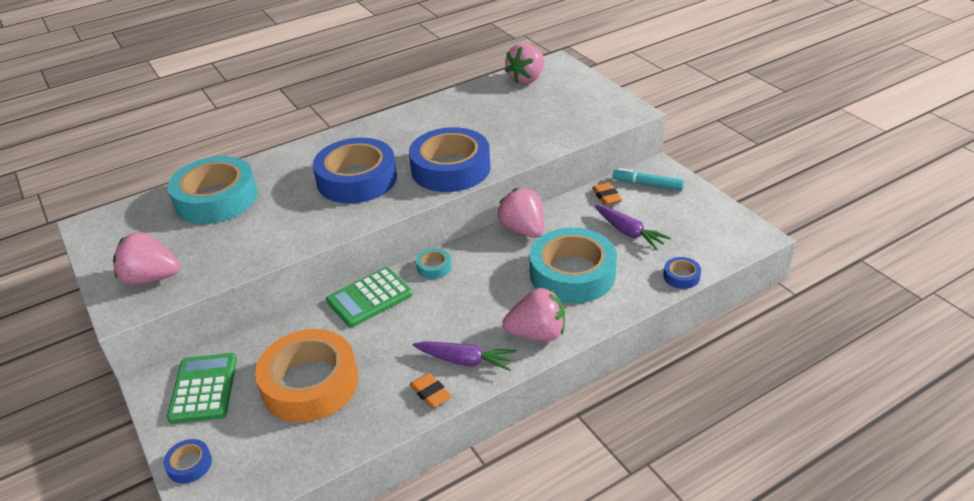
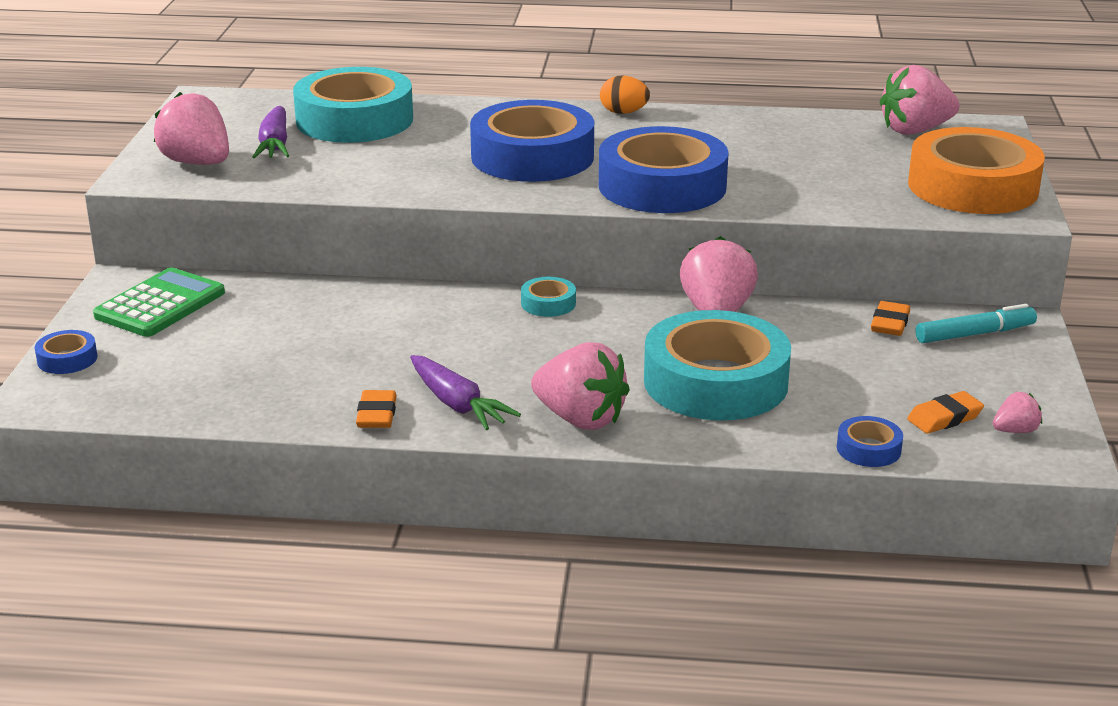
camera: 35 degrees right, 10 degrees down
(310, 383) = (265, 348): orange tape -> orange tape (973, 187)
(369, 127) = (623, 112): none -> orange egg
(369, 298) = (433, 301): green calculator -> none
(629, 232) = (863, 373): purple carrot -> purple carrot (275, 145)
(647, 184) = (975, 334): turquoise marker -> turquoise marker turned 105 degrees clockwise
(690, 240) = (944, 418): none -> orange eraser
(724, 232) = (1015, 431): none -> pink strawberry

